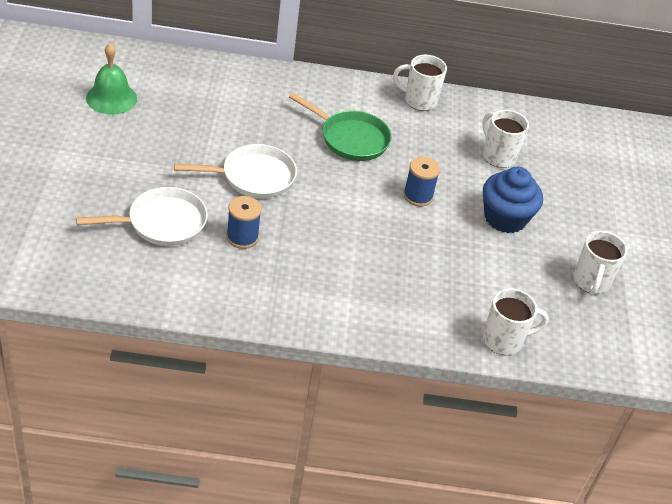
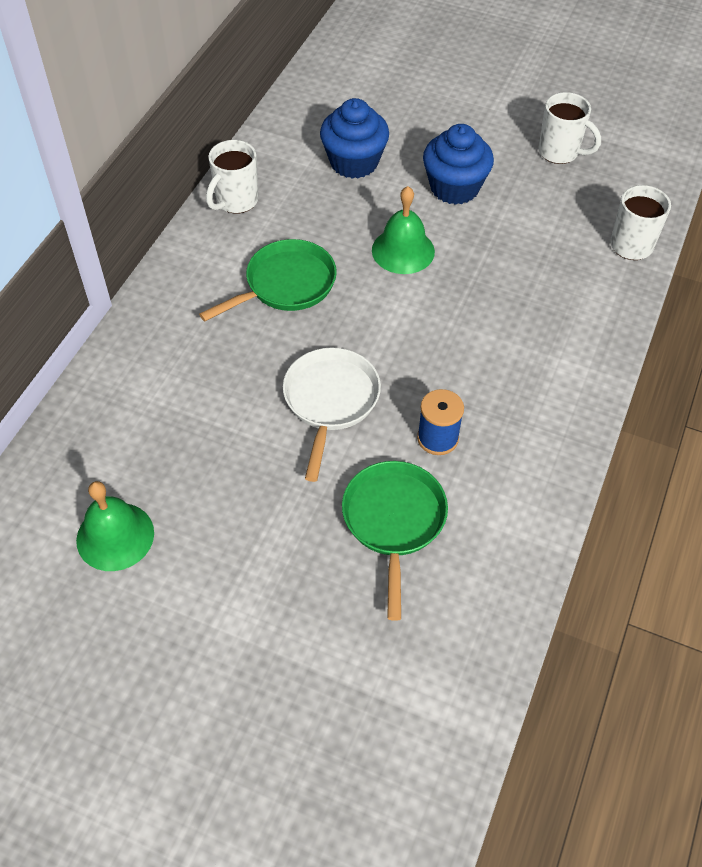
camera: 65 degrees left, 10 degrees up
(161, 223) = (393, 522): white pan -> green pan
(418, 196) = (403, 250): blue spool -> green bell
(498, 156) = (354, 162): white mug -> blue cupcake

